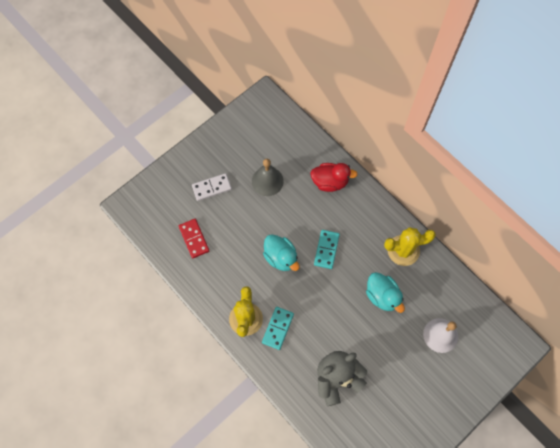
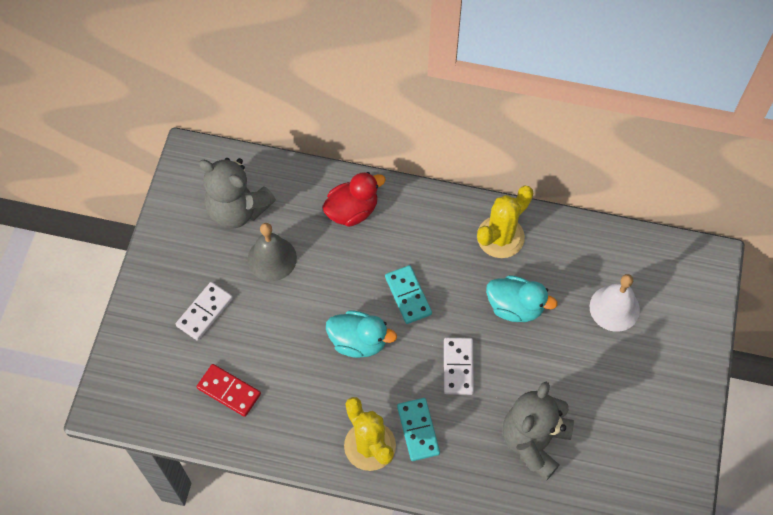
camera: 35 degrees left, 5 degrees down
(268, 142) = (237, 209): none -> grey teddy bear
(325, 308) = (458, 367): none -> white domino

